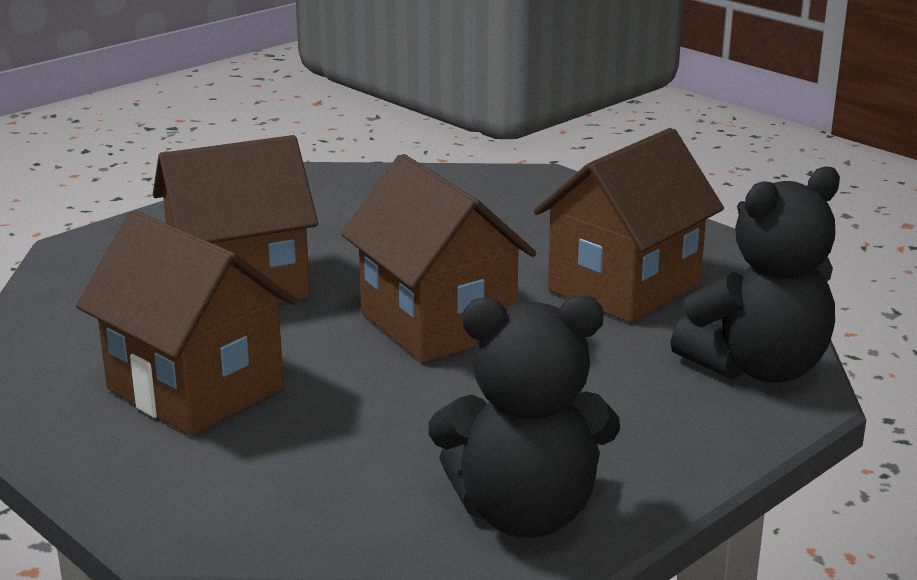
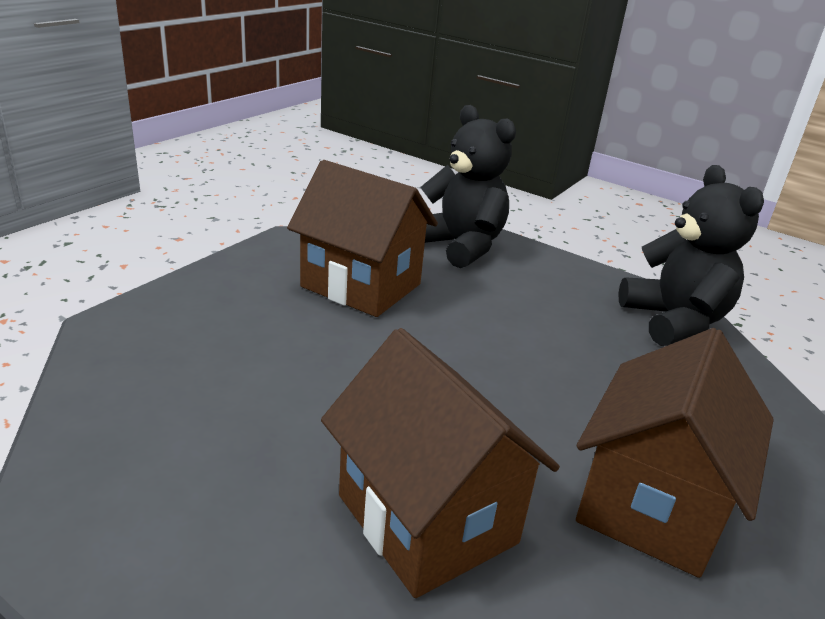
camera: 105 degrees left, 5 degrees up
(437, 324) = (457, 369): brown house -> none

